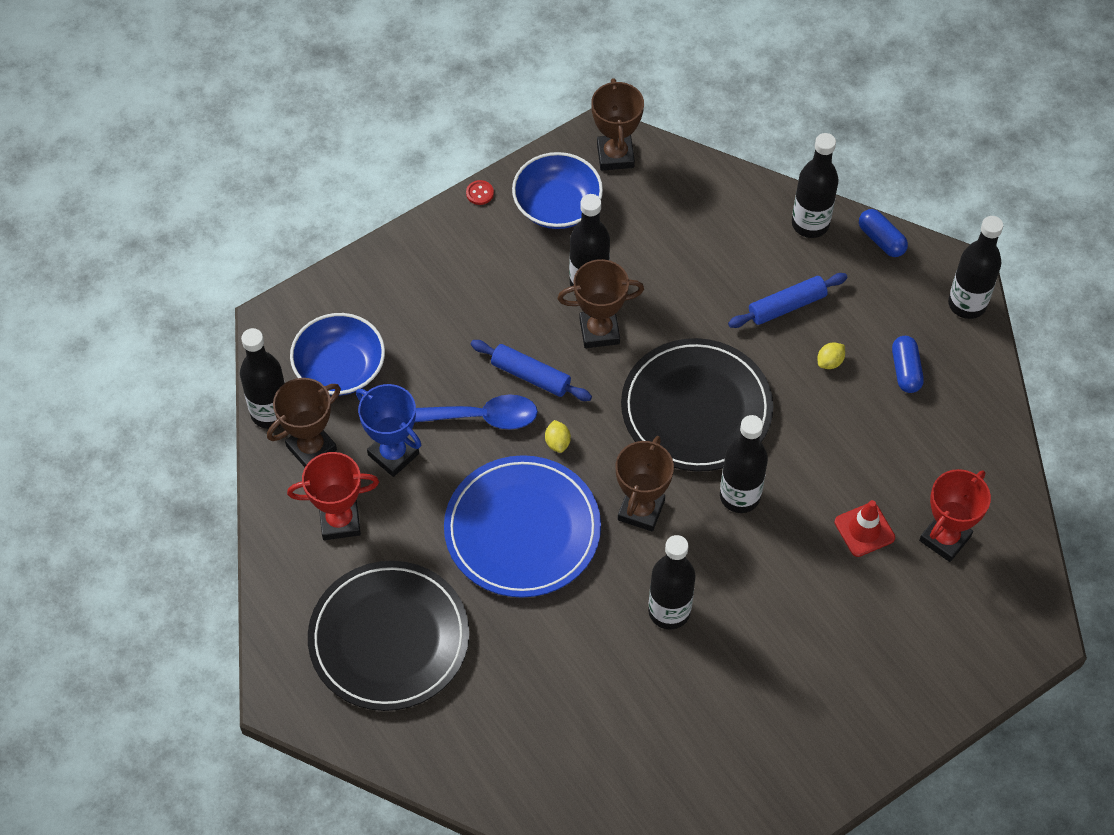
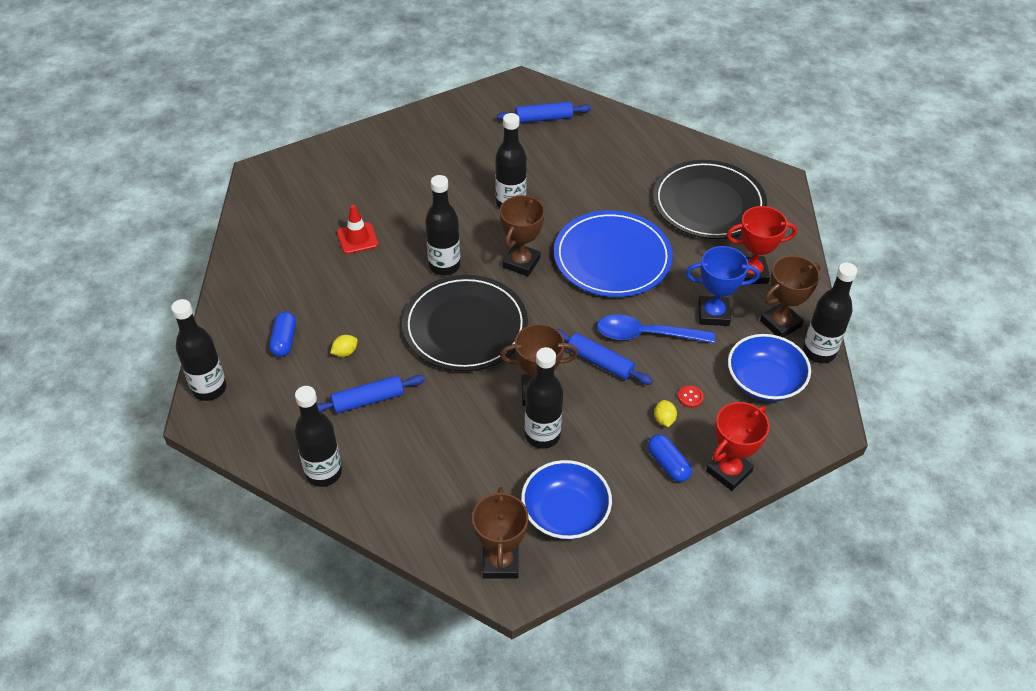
camera: 175 degrees left, 10 degrees down
(393, 454) = (713, 314): blue trophy -> blue trophy turned 45 degrees counterclockwise
(480, 193) = (642, 533): red button -> red button (690, 397)
(557, 442) = (581, 312): yellow lemon -> yellow lemon (664, 419)
(641, 795) = (544, 118): none -> blue rolling pin
(881, 240) = (262, 452): blue capsule -> blue capsule (668, 464)
(945, 538) = (301, 229): red trophy -> red trophy (729, 471)

